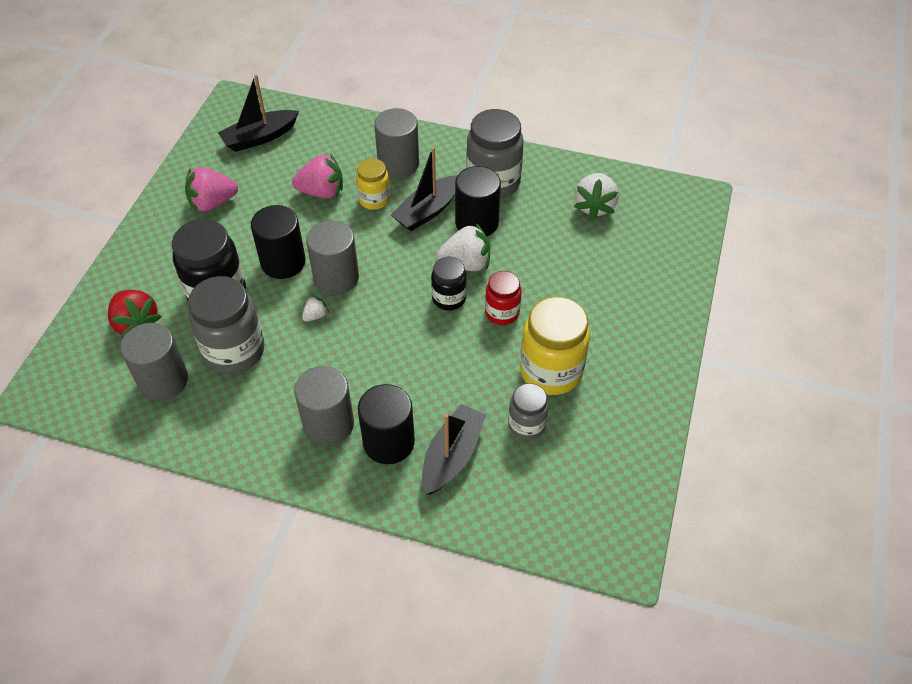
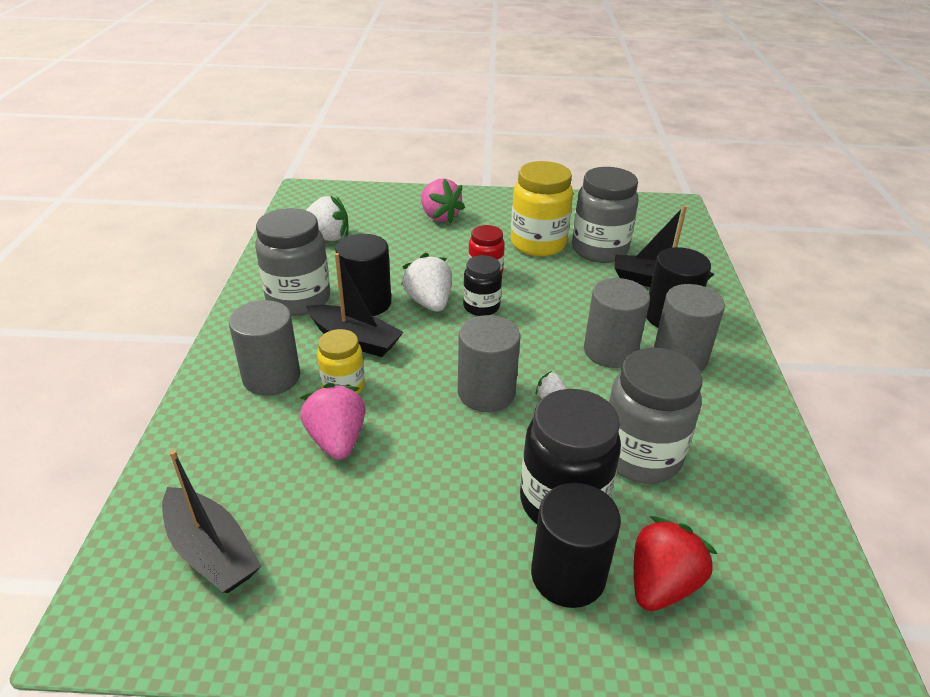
camera: 105 degrees left, 15 degrees down
(163, 381) = (726, 514): grey cylinder -> grey cylinder (610, 351)
(212, 203) = (384, 569): pink strawberry -> pink strawberry (439, 216)
(283, 262) = (480, 448): black cylinder -> black cylinder (568, 575)
(526, 425) = (599, 250): grey jar -> grey jar, size x1.73

